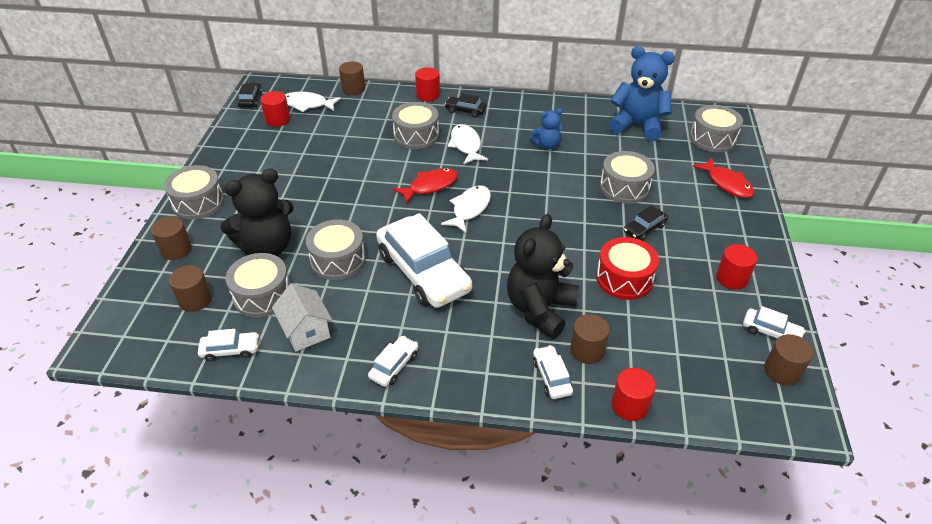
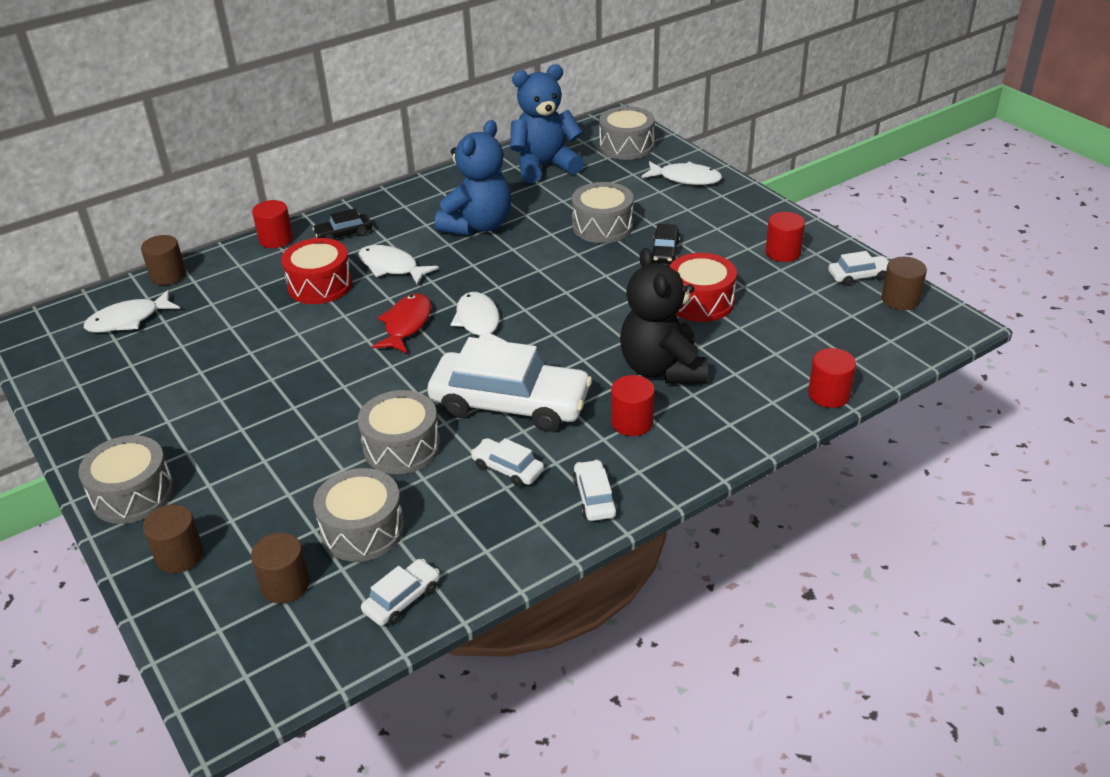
camera: 40 degrees left, 5 degrees down
(251, 99) = (34, 352): black car -> none
(267, 247) = (298, 484): black teddy bear -> none
(278, 120) = (111, 355): red cylinder -> red cylinder (632, 422)
(306, 331) = (462, 528): white house -> none
(416, 135) = (320, 285): grey drum -> red drum
(546, 145) = (478, 226): blue teddy bear -> blue teddy bear, size x1.90
(551, 377) = (742, 414): white car -> white car (508, 468)
(587, 350) = (744, 376): brown cylinder -> none
(727, 183) = (686, 179): red fish -> white fish

